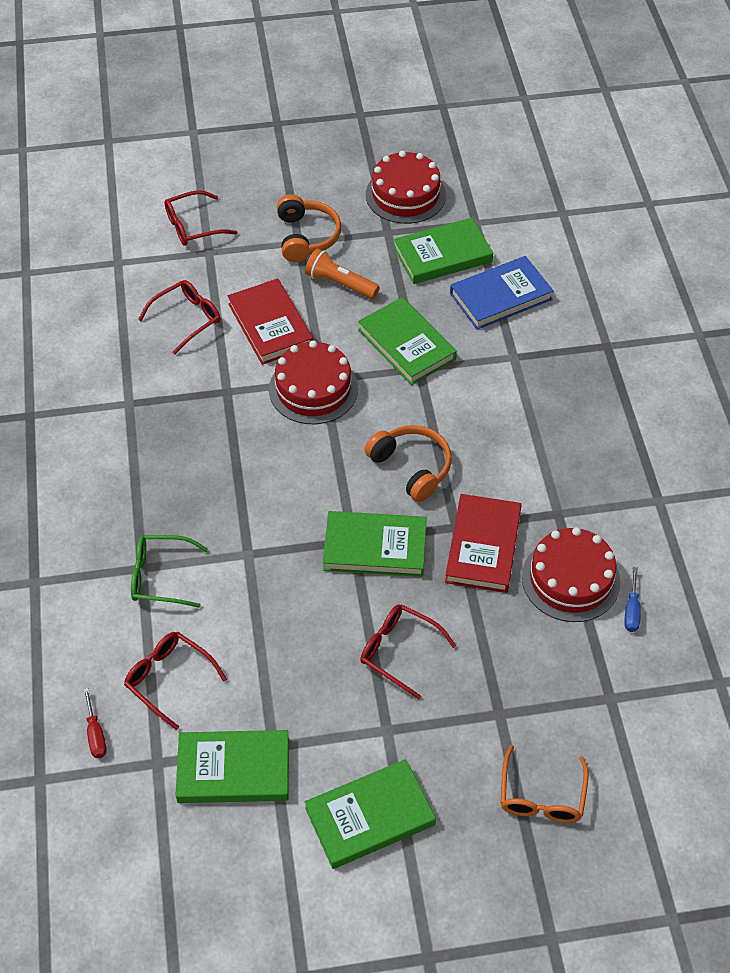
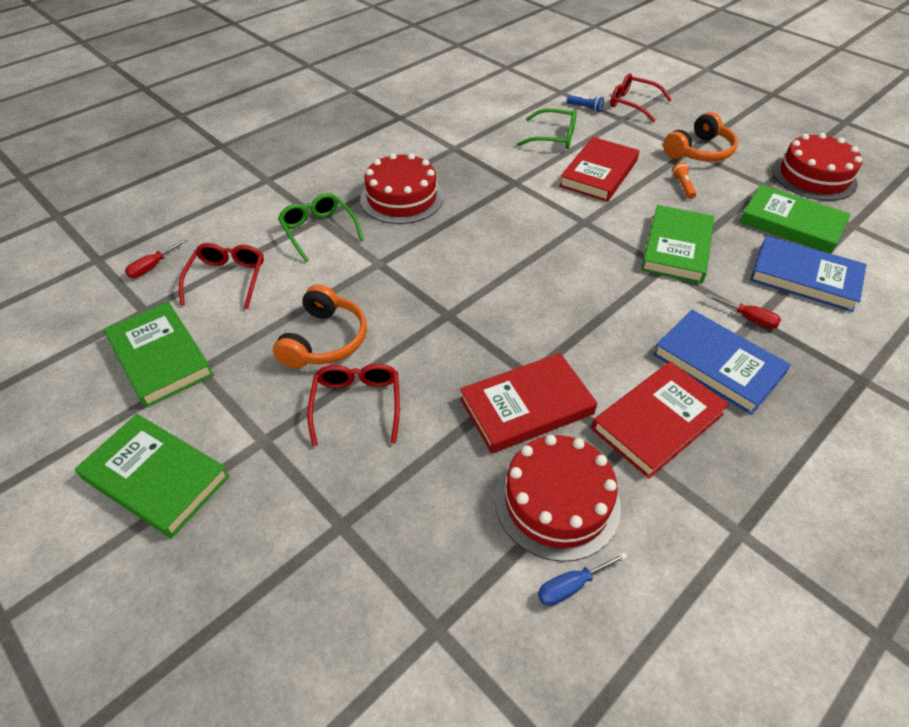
camera: 55 degrees right, 5 degrees down
(164, 264) = (585, 108): none -> blue flashlight
(187, 319) = (553, 137): red glasses -> green glasses
(313, 389) = (569, 221): red cake -> red cake (401, 198)
(340, 284) = (682, 186): orange flashlight -> orange flashlight, size x0.58
(375, 547) = (454, 332): green book -> none
(412, 467) = (559, 313): orange headphones -> orange headphones (325, 340)
(510, 360) = (748, 318): none -> red screwdriver
(534, 411) = (717, 364): none -> blue book
(541, 796) = (259, 625): orange glasses -> none
(553, 481) = (657, 421): none -> red book

